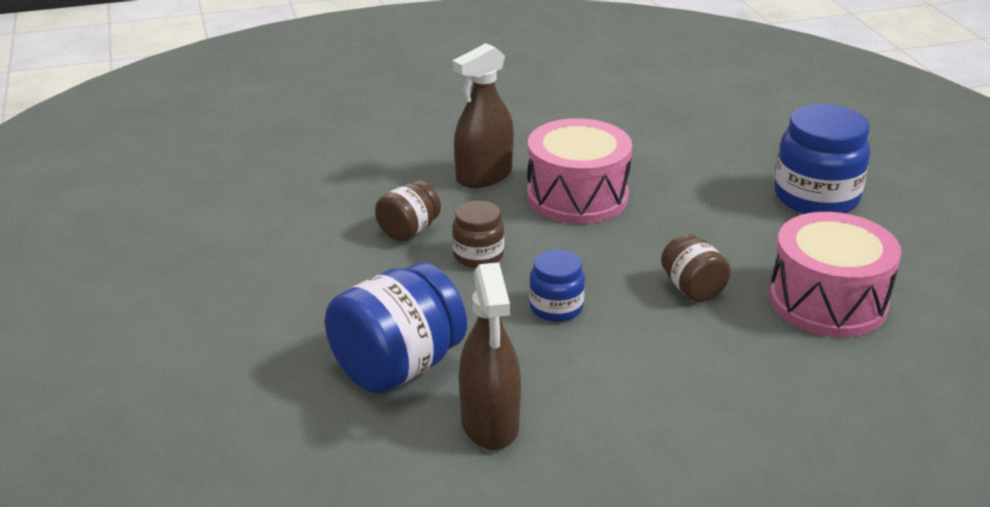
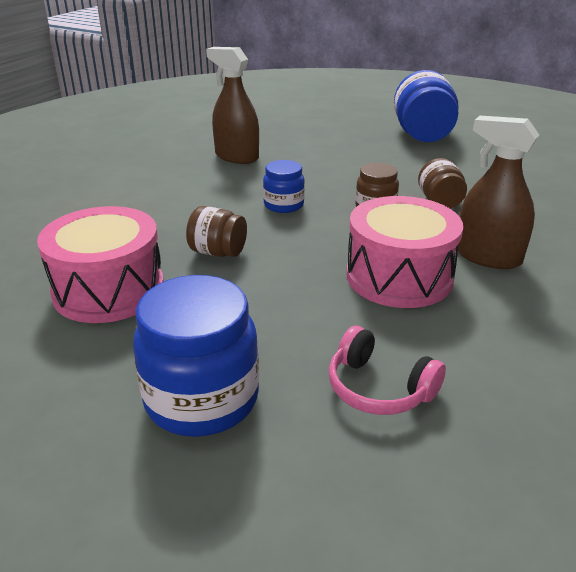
camera: 135 degrees right, 0 degrees up
(397, 367) = (311, 155): blue jar -> blue jar (422, 135)
(484, 176) = (488, 257): brown spray bottle -> brown spray bottle turned 60 degrees counterclockwise
(701, 156) = (379, 388): none -> pink headphones

